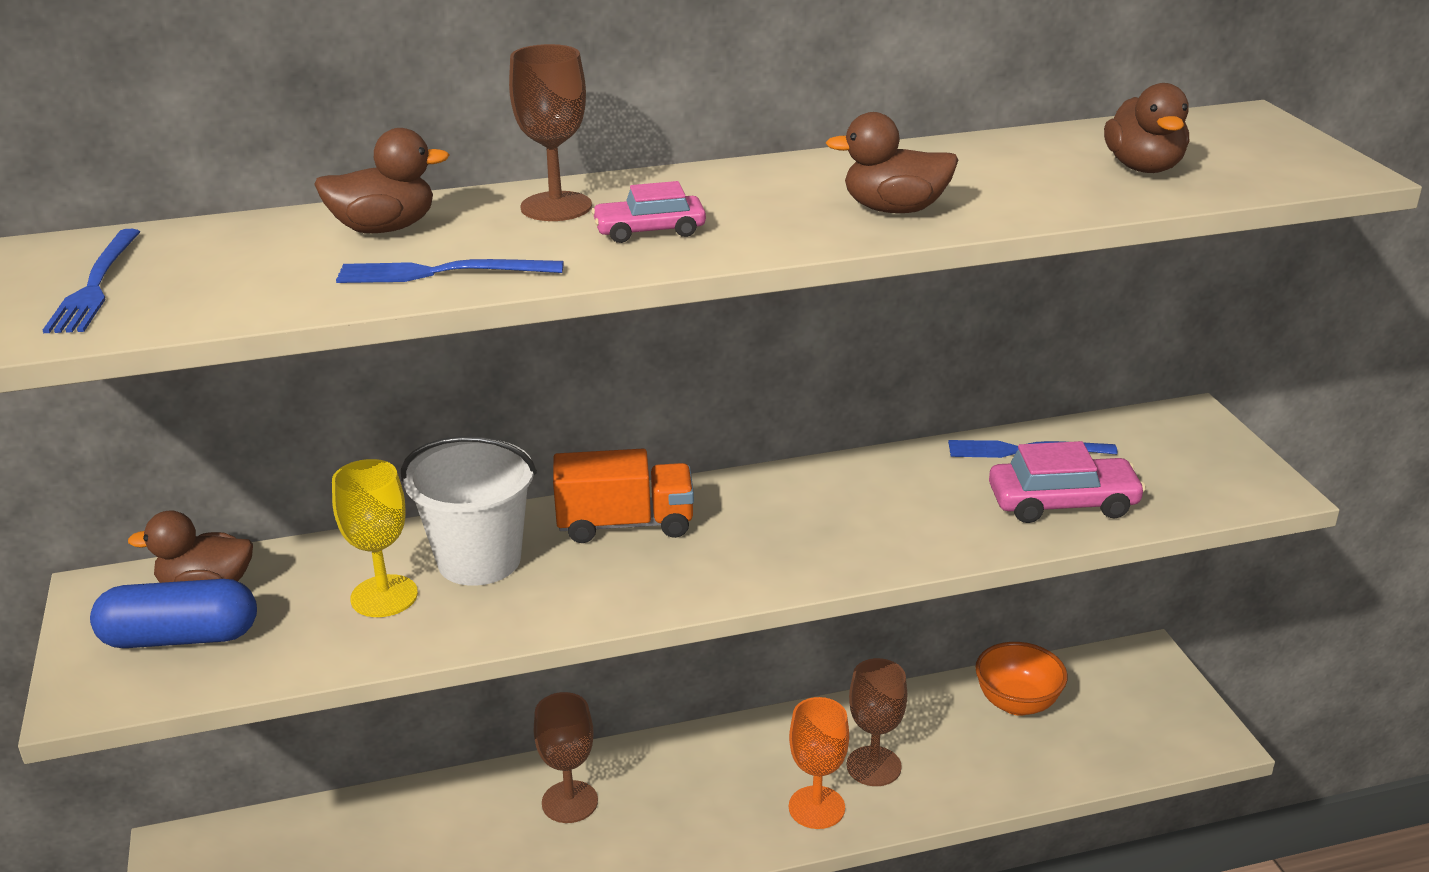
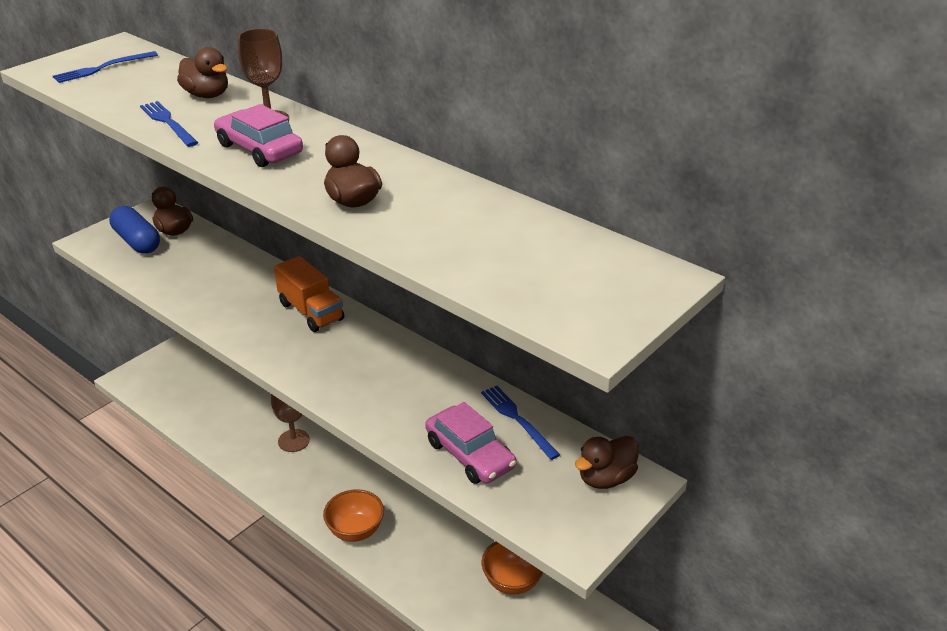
camera: 55 degrees right, 5 degrees up
(384, 596) = (200, 274): yellow goblet -> none
(479, 560) = (247, 285): white bucket -> none
(649, 230) = (259, 149): pink car -> pink car, size x1.60
(816, 807) = (355, 531): orange goblet -> orange bowl
(873, 766) = (405, 540): brown goblet -> none
(1143, 168) = (511, 260): brown duck -> brown duck (605, 478)

